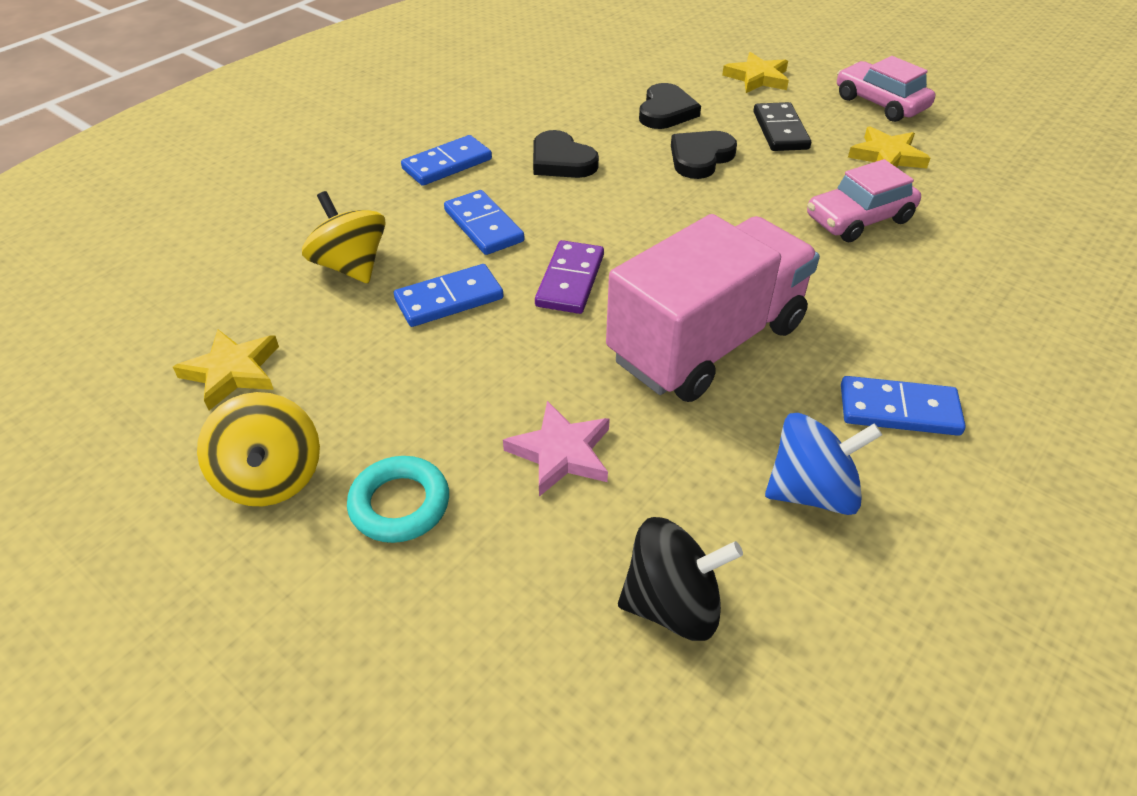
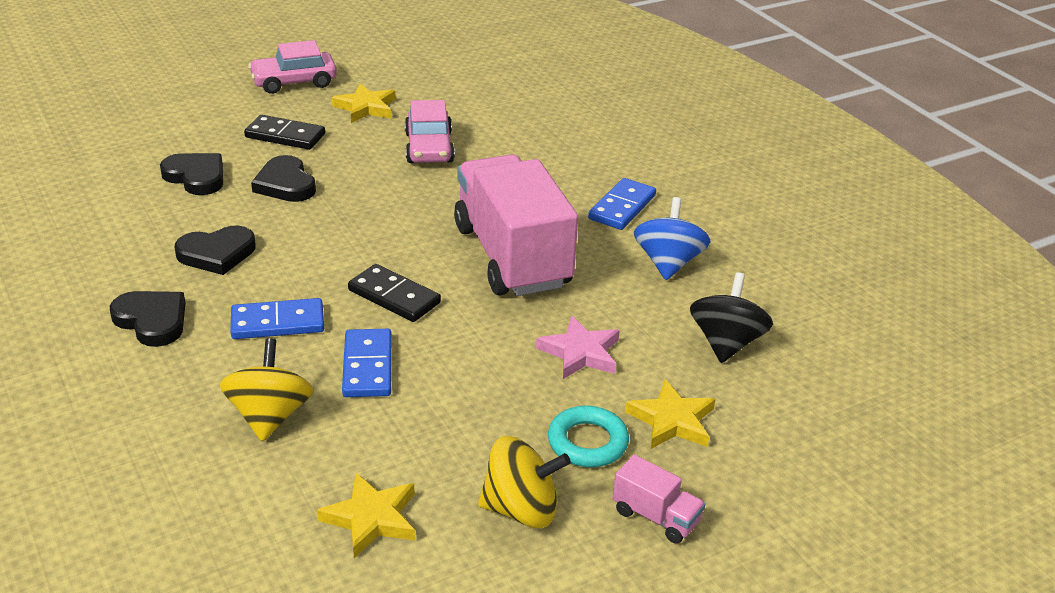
camera: 70 degrees left, 10 degrees down
(288, 607) = (656, 517): none -> pink truck
(351, 266) = (270, 416): yellow spinning top -> yellow spinning top turned 105 degrees clockwise
(447, 164) = (152, 321): blue domino -> black heart
(570, 280) = (394, 296): purple domino -> black domino
(757, 78) = (194, 117): yellow star -> yellow star (672, 420)

